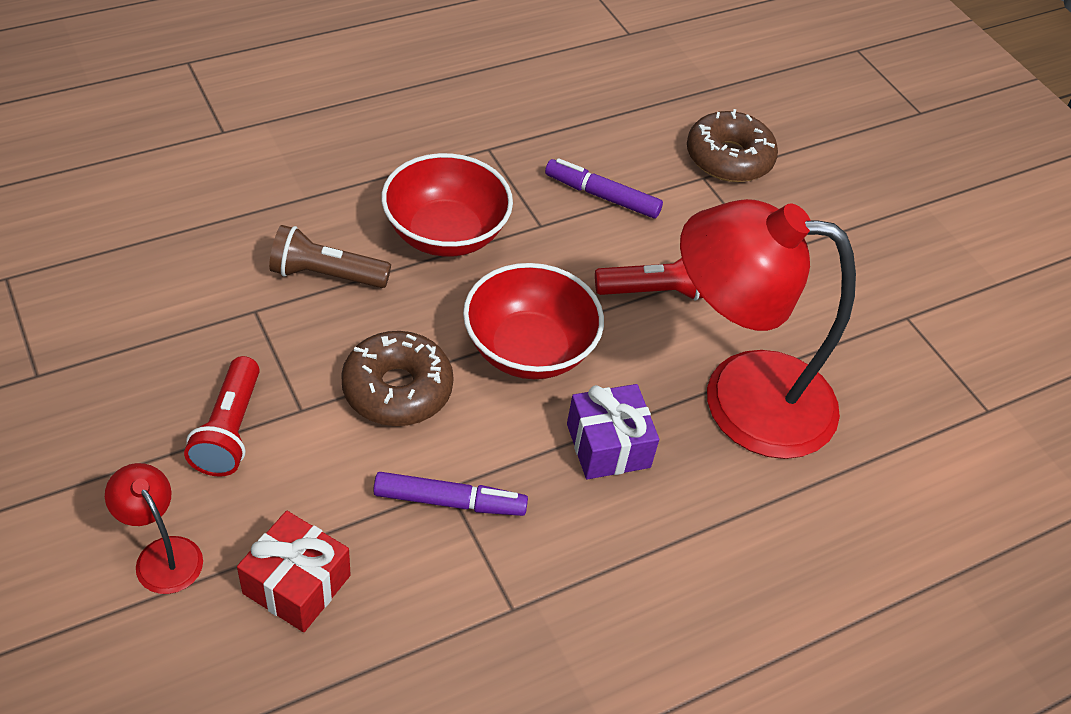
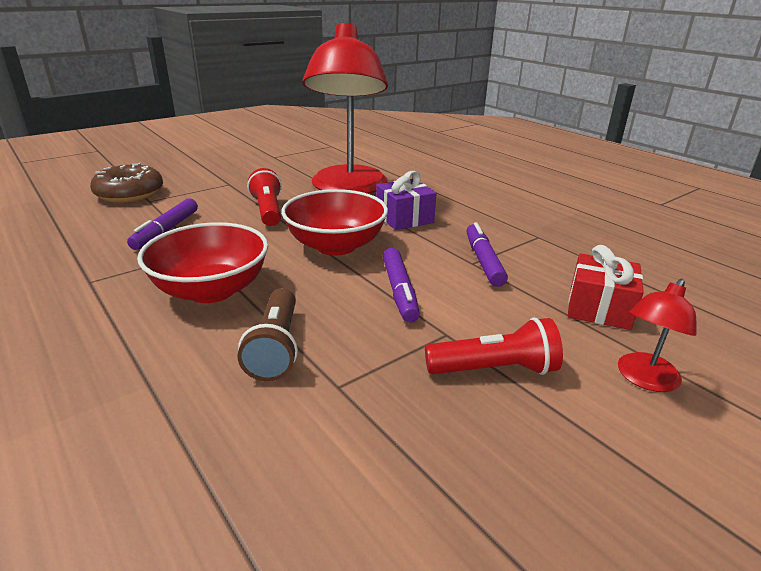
camera: 95 degrees left, 20 degrees down
(397, 389) = (399, 291): brown donut -> purple marker

